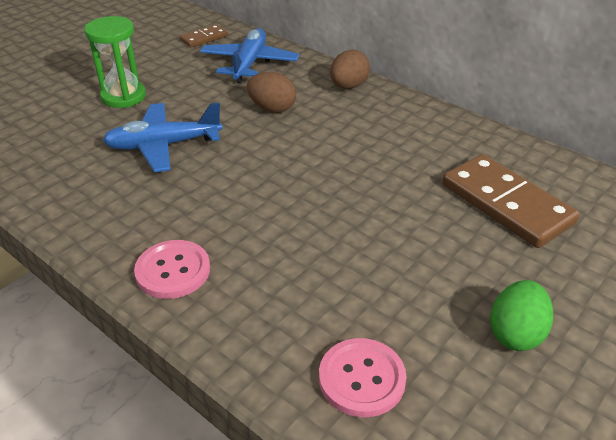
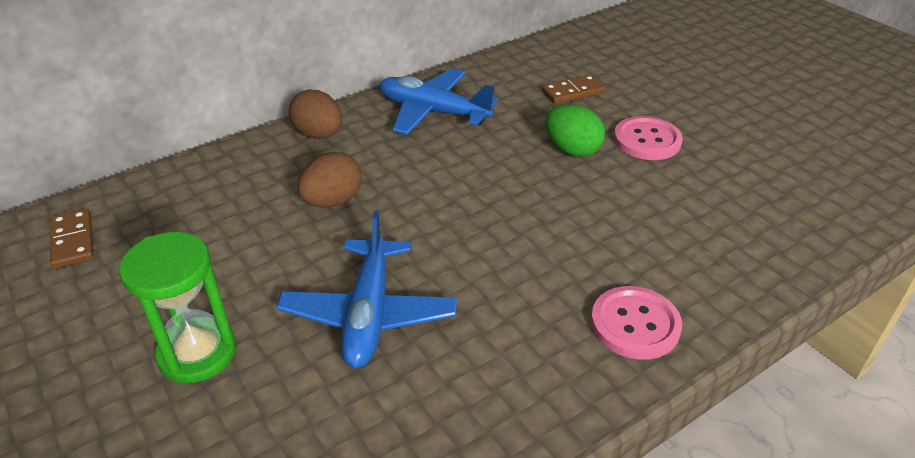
camera: 75 degrees left, 0 degrees up
(249, 63) = (198, 204): blue plane -> blue plane (433, 112)
(361, 378) = (782, 215): pink button -> pink button (647, 140)
(506, 204) = (573, 92): brown domino -> brown domino, size x0.51
(515, 333) = (729, 129): green egg -> green egg (572, 150)

